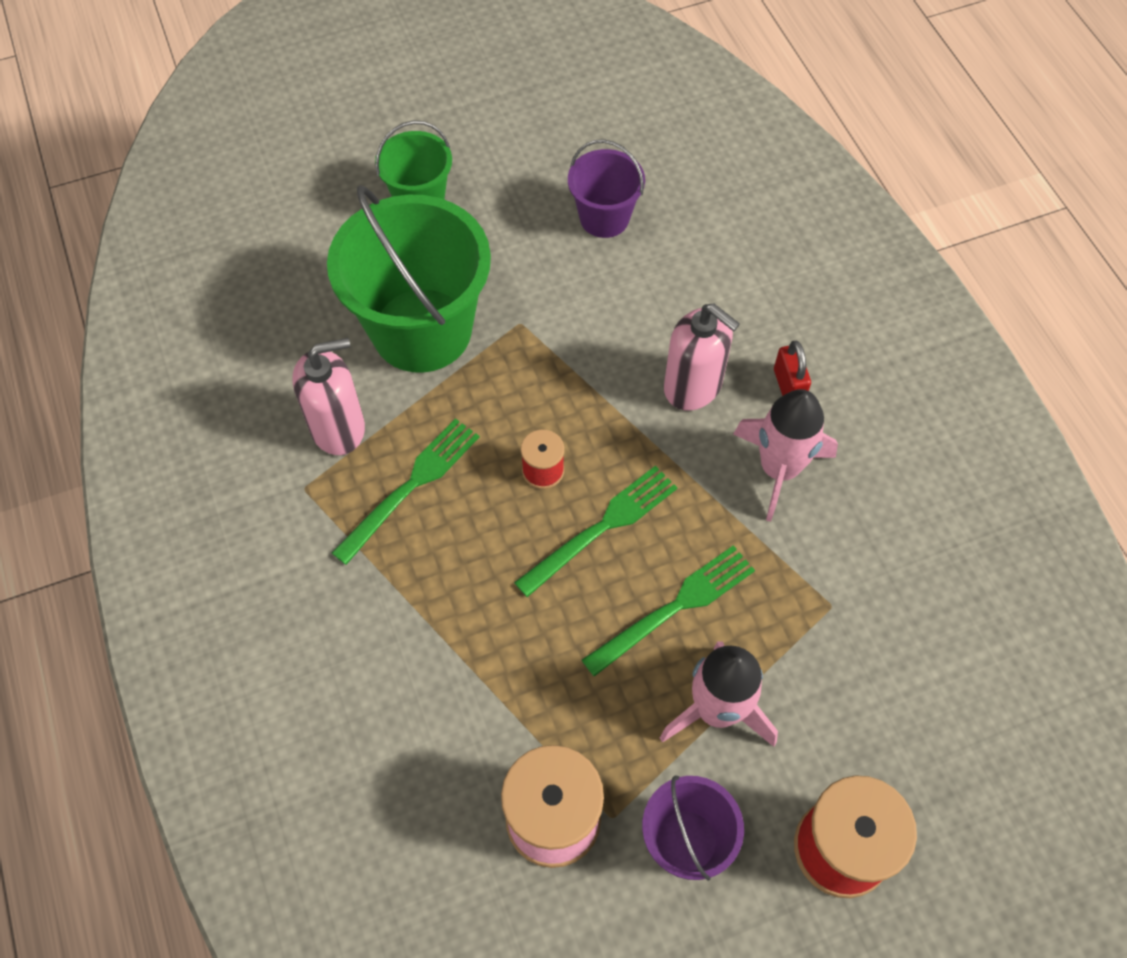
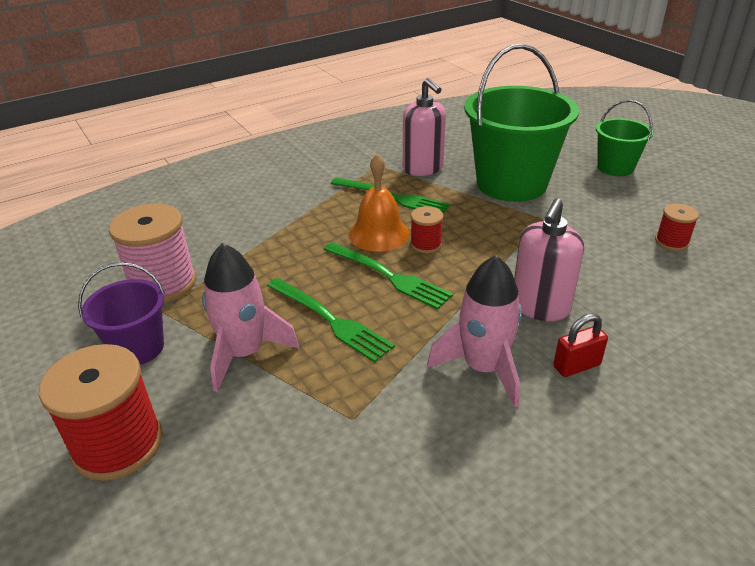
camera: 80 degrees right, 25 degrees down
(502, 522) = (379, 234): none -> orange bell
(604, 218) = (671, 242): purple bucket -> red spool

